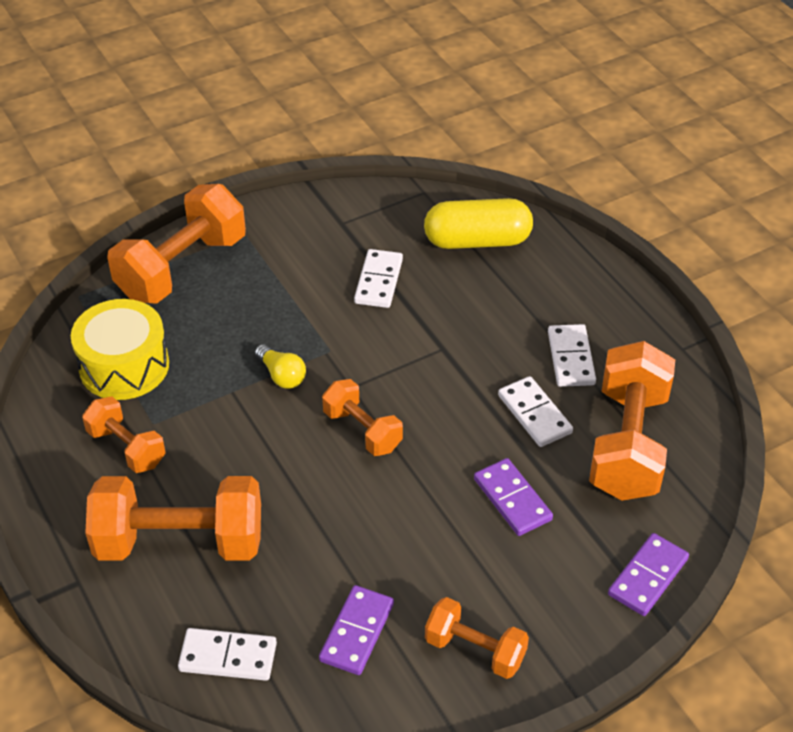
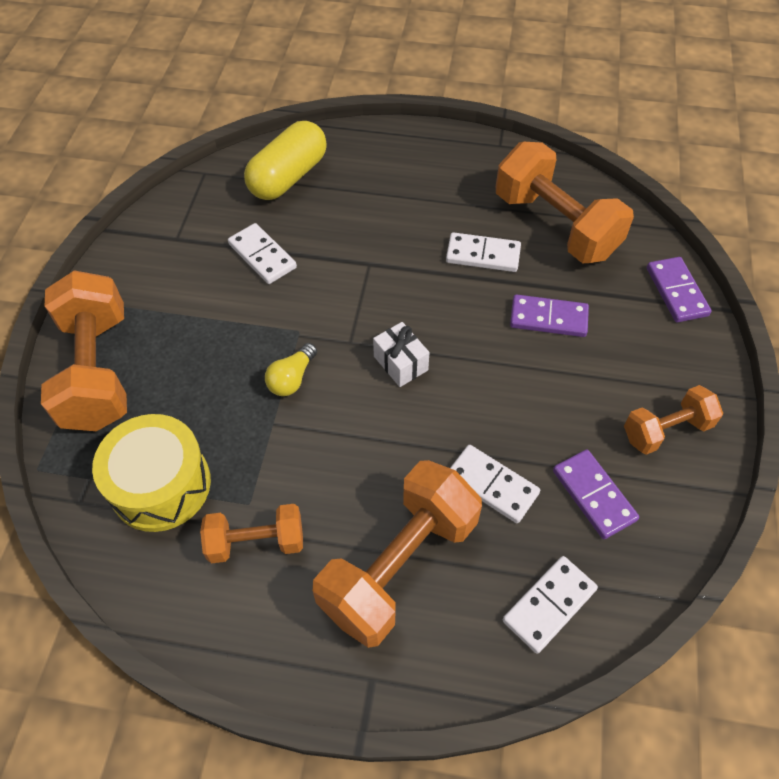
camera: 50 degrees left, 10 degrees up
(282, 375) = (292, 378): yellow light bulb -> yellow light bulb turned 120 degrees clockwise
(362, 430) = (400, 363): orange dumbbell -> white gift
(571, 358) = (452, 202): white domino -> white domino (492, 485)

